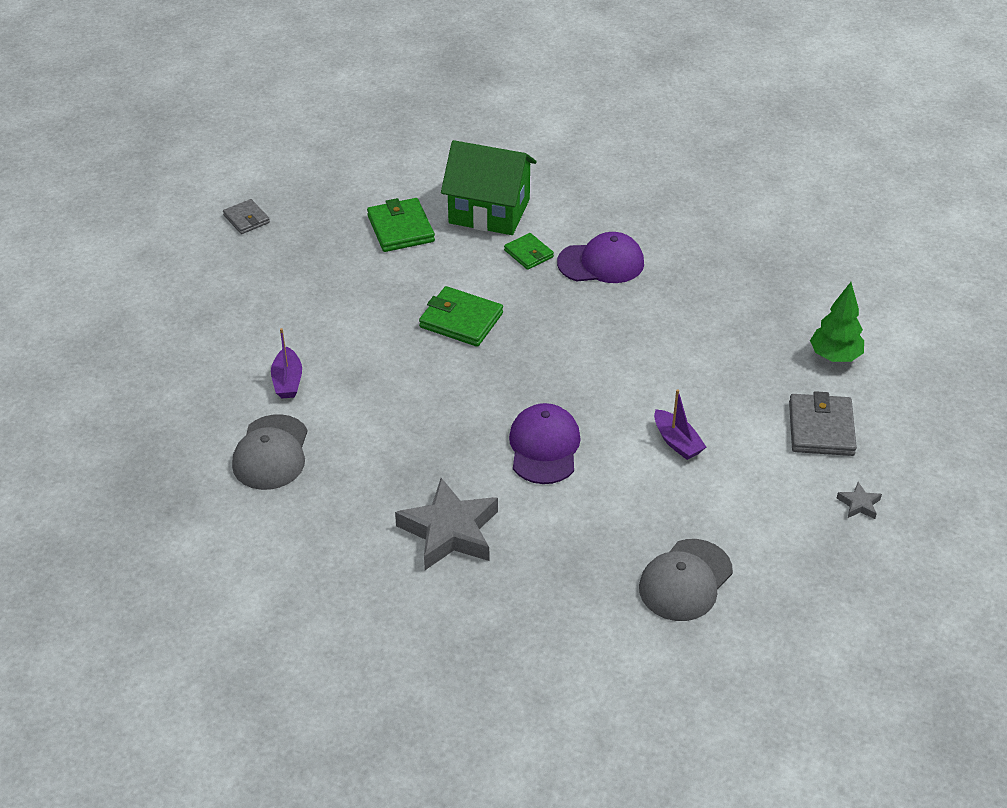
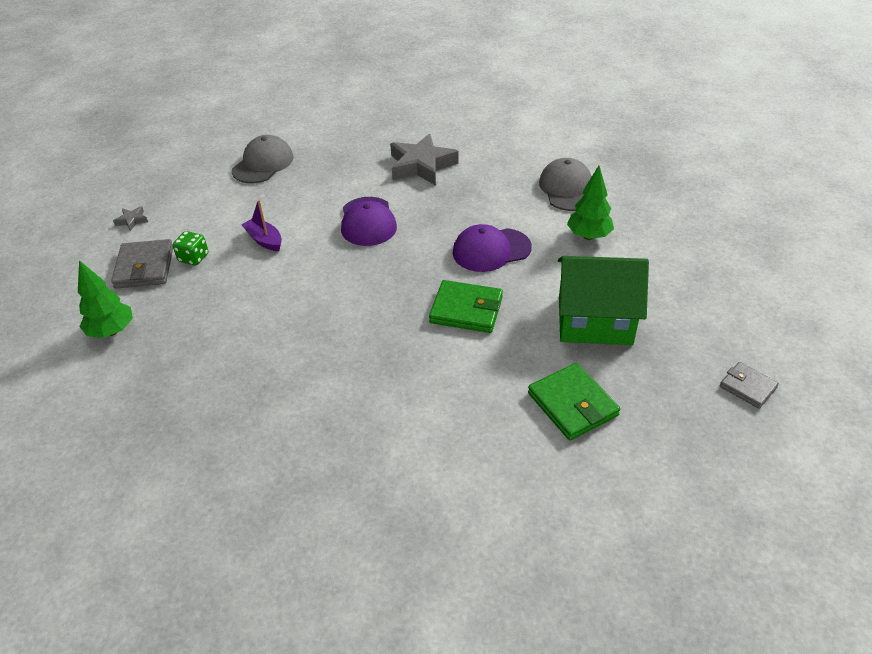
camera: 170 degrees right, 0 degrees up
(287, 381) = (588, 236): purple boat -> green tree
(489, 211) = (481, 448): green house -> green house (594, 320)
(528, 254) = (420, 396): green wallet -> none
(601, 263) = (339, 397): purple cap -> purple cap (491, 250)
(763, 431) = (194, 258): none -> green dice

